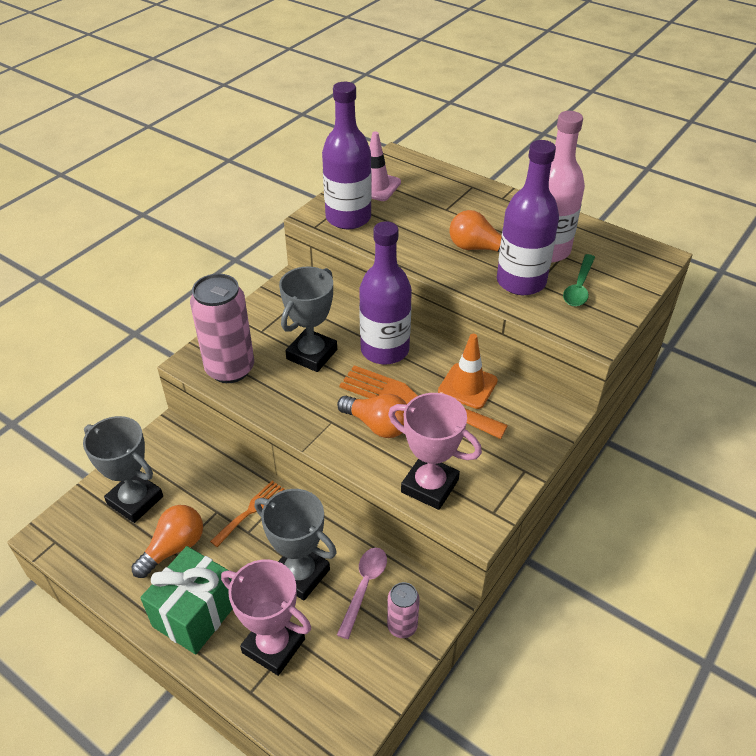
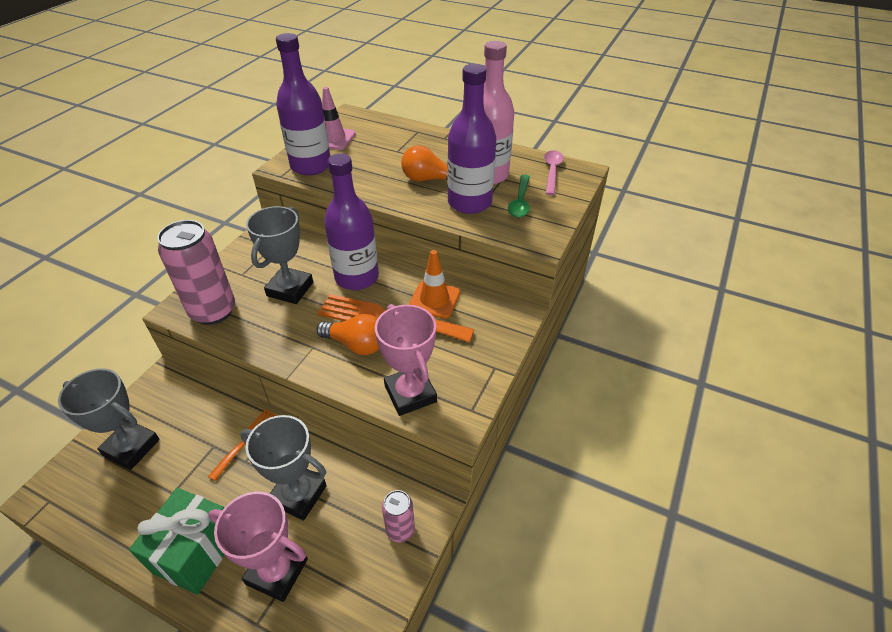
camera: 10 degrees left, 0 degrees up
(174, 547) = (172, 488): orange light bulb -> none
(364, 587) = (360, 497): pink spoon -> pink spoon (552, 171)
(429, 486) = (410, 394): pink trophy -> pink trophy turned 45 degrees clockwise

